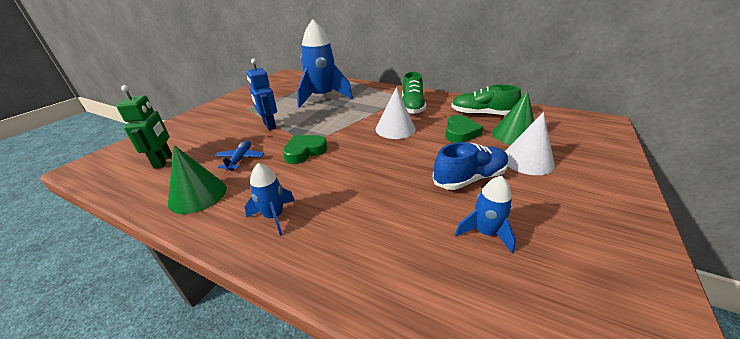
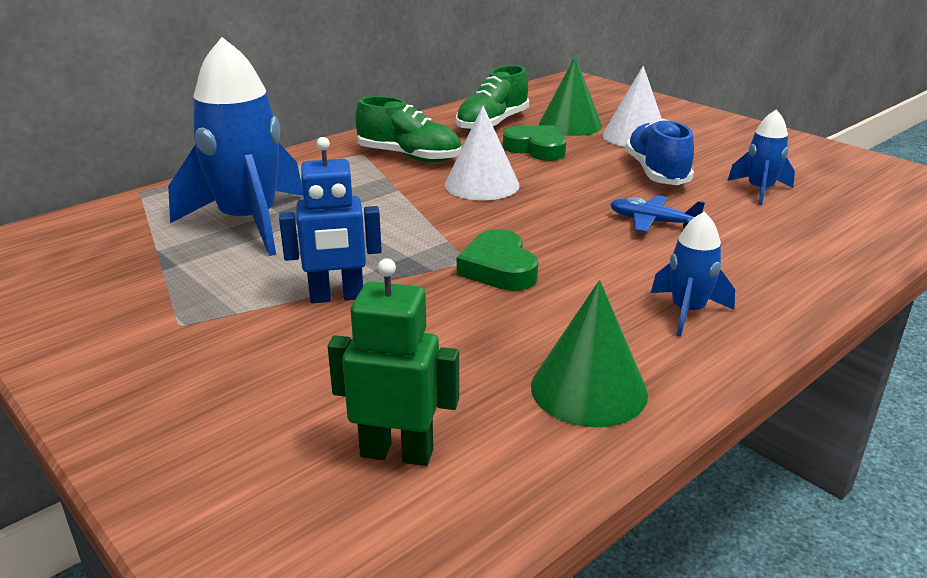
camera: 70 degrees left, 5 degrees down
(240, 159) = (474, 338): blue plane -> blue plane (652, 222)

